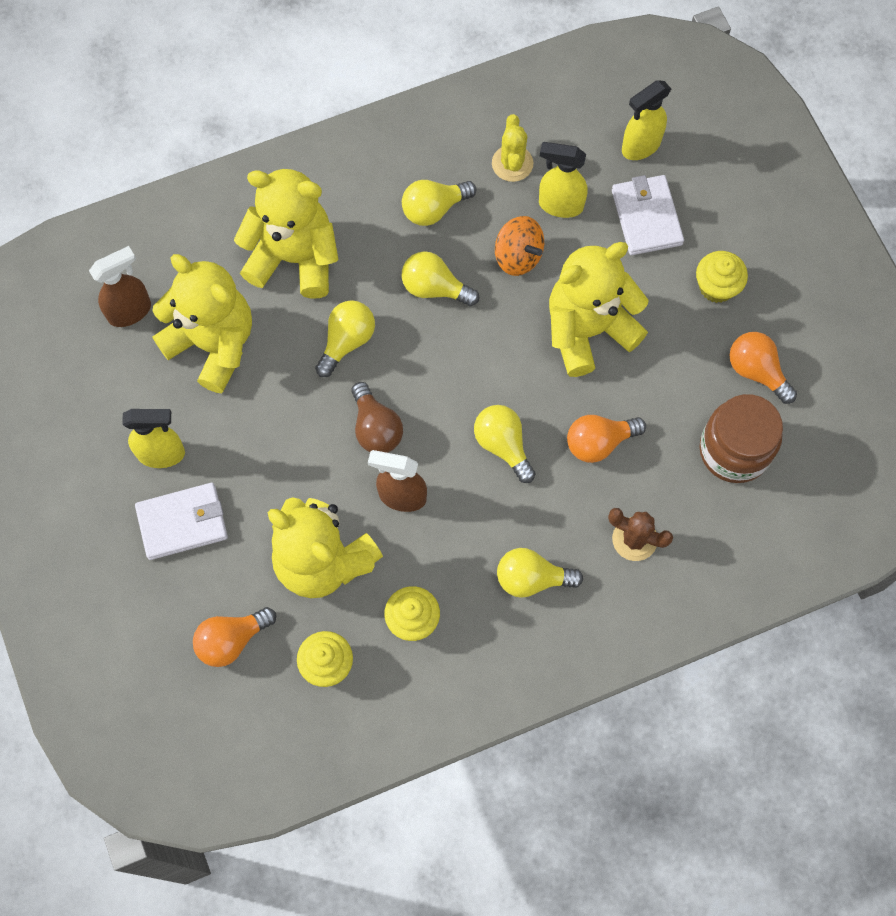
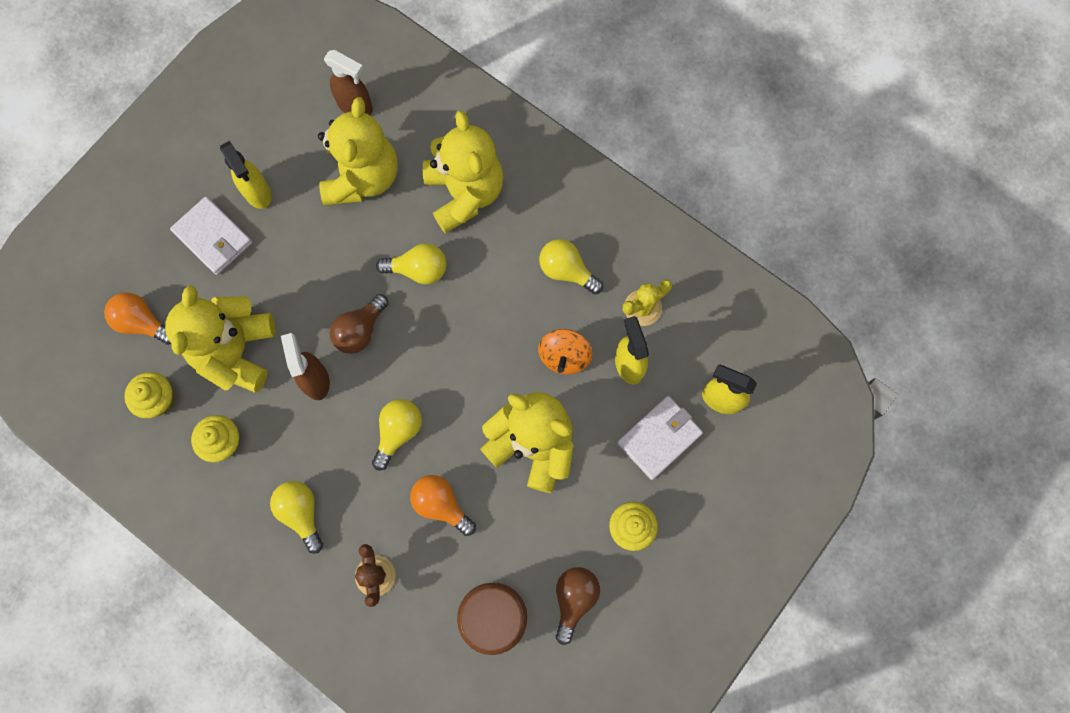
camera: 60 degrees right, 5 degrees up
(434, 288) = (500, 308): yellow light bulb -> none
(756, 371) = (574, 599): orange light bulb -> brown light bulb

